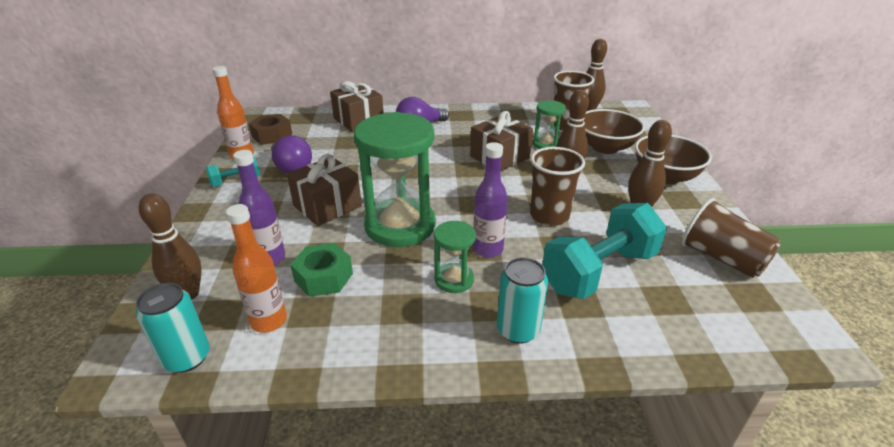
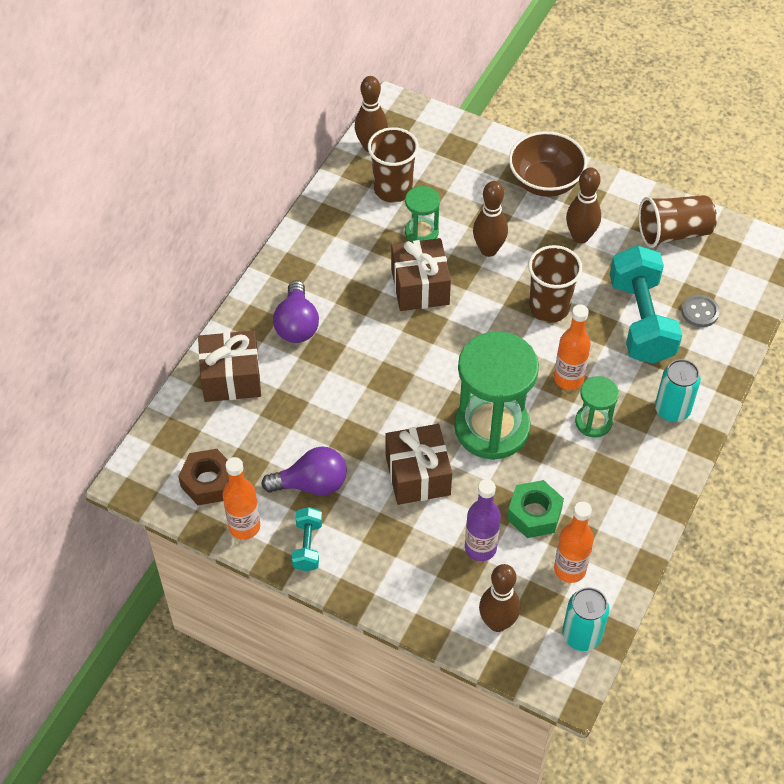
camera: 60 degrees left, 20 degrees up
(488, 249) = (568, 379): purple bottle -> orange bottle
(605, 147) = (462, 189): brown bowl -> none
(658, 308) = (700, 312): none -> grey button

